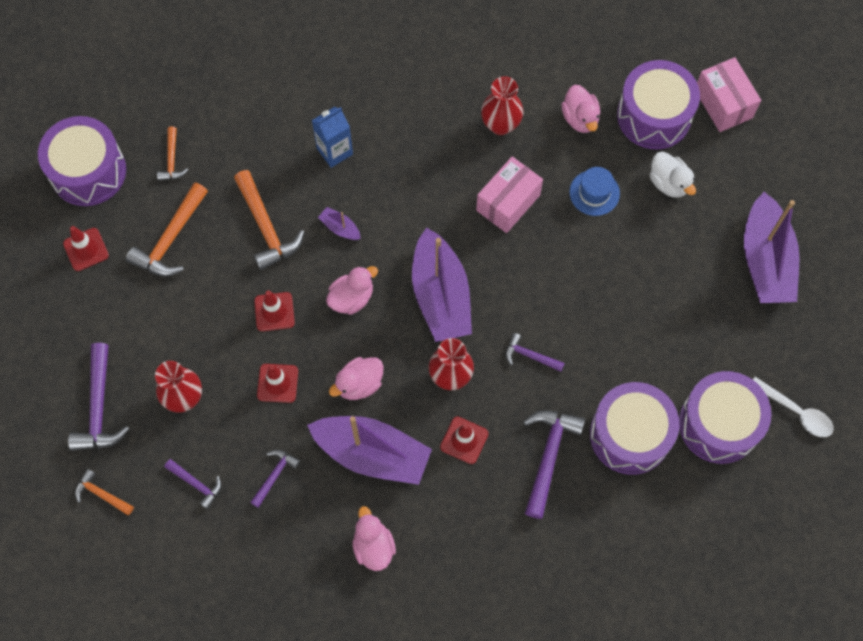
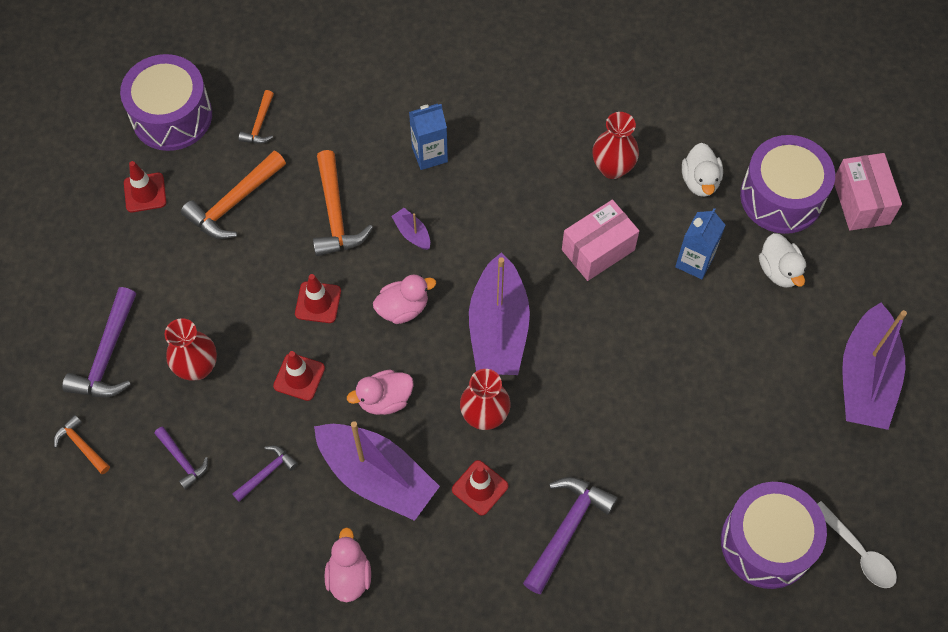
camera: 15 degrees right, 5 degrees down
(530, 355) = (576, 415): purple hammer -> none
(580, 118) = (700, 181): pink duck -> white duck
(594, 193) = (694, 261): blue hat -> blue carton
(630, 435) = (664, 529): purple drum -> none

